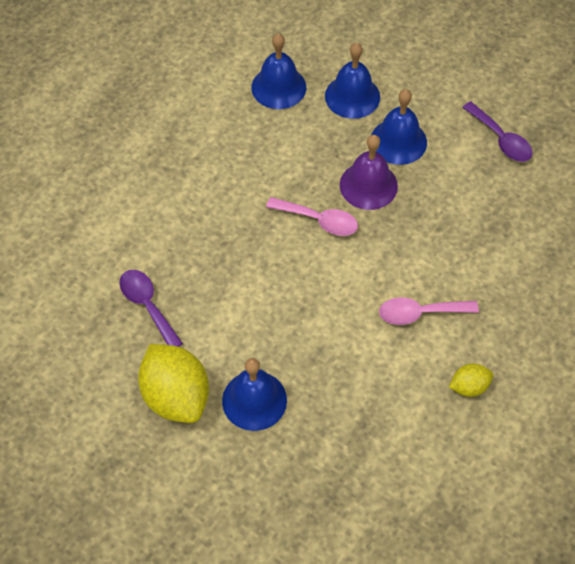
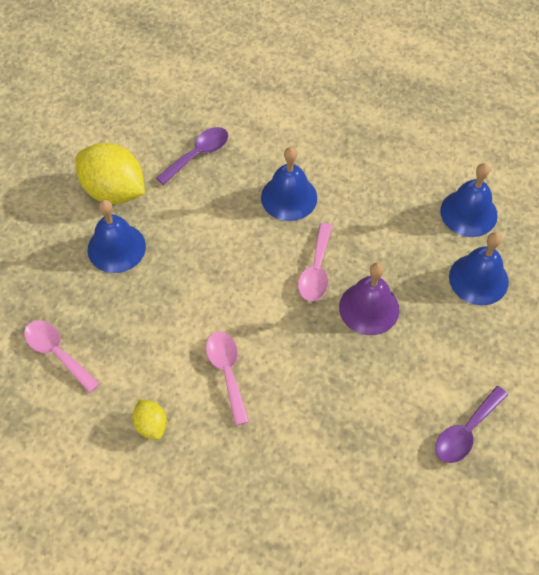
camera: 80 degrees right, 0 degrees up
(176, 396) = (114, 191): yellow lemon -> yellow lemon turned 75 degrees clockwise
(376, 470) = (57, 353): none -> pink spoon
(398, 141) = (432, 329): blue bell -> blue bell (289, 197)

